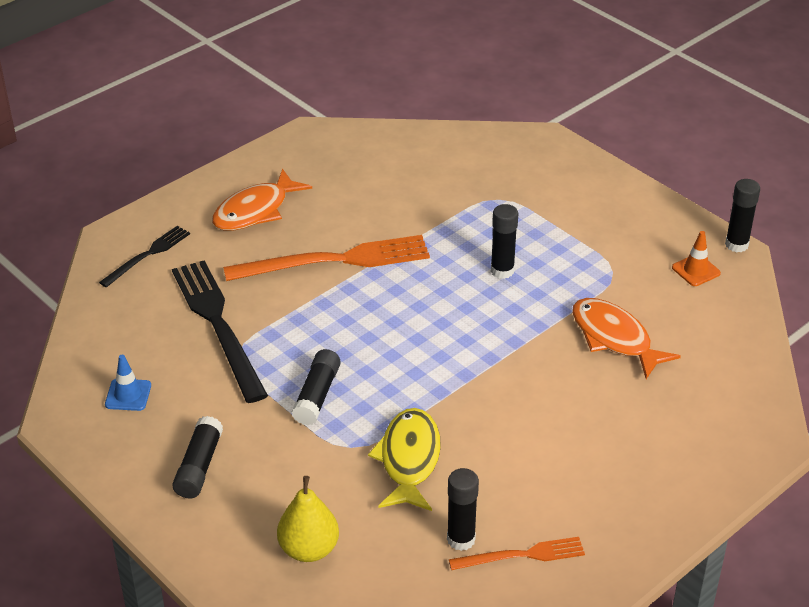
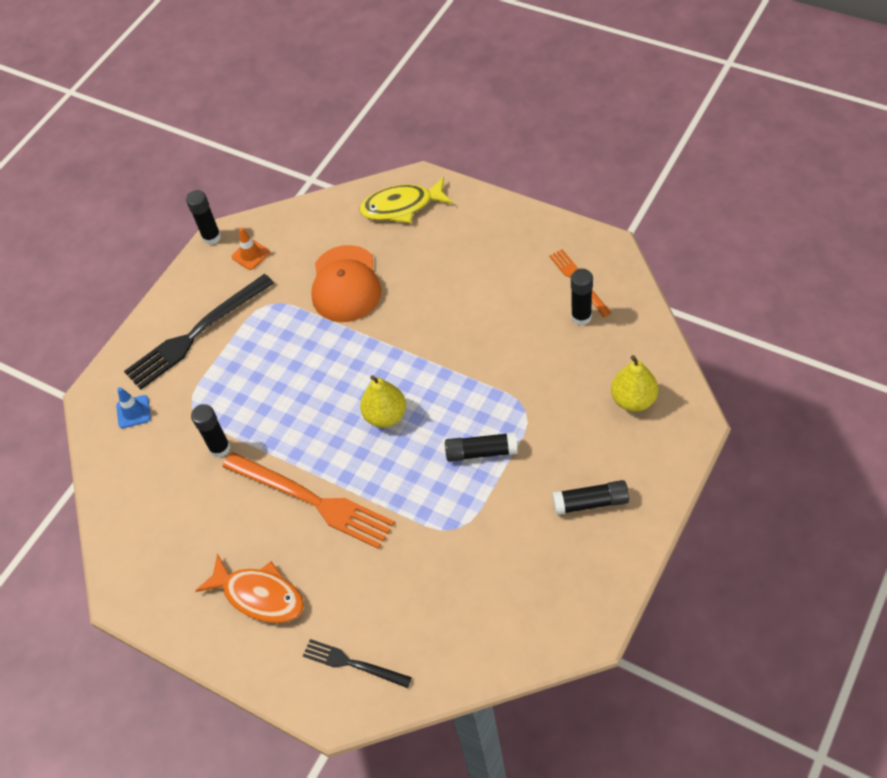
camera: 100 degrees left, 15 degrees up
(128, 395) = (538, 591): blue traffic cone -> blue traffic cone (133, 412)
(218, 325) = (427, 559): black fork -> black fork (196, 334)
(335, 260) = (312, 500): orange fork -> orange fork turned 150 degrees clockwise
(408, 332) = (385, 416): none -> yellow pear
(409, 460) = (522, 369): yellow fish -> yellow fish (401, 206)
(502, 271) = (288, 375): black glue stick -> black glue stick (220, 448)
(614, 338) = (345, 284): orange fish -> orange cap

